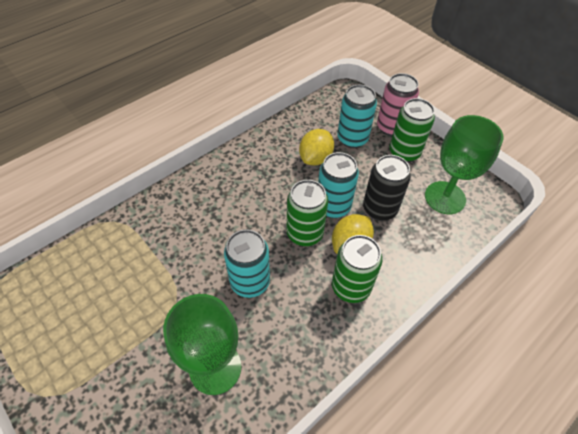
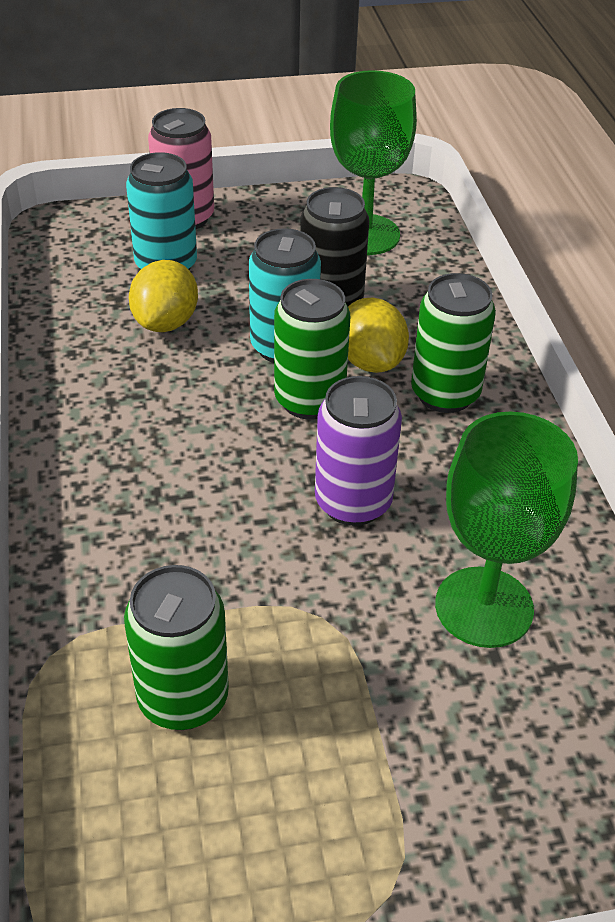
camera: 60 degrees left, 10 degrees down
(250, 282) = (353, 503): turquoise can -> purple can
(315, 158) = (166, 322): yellow lemon -> yellow lemon turned 45 degrees clockwise
(404, 153) = (248, 230): green can -> green can (183, 698)

